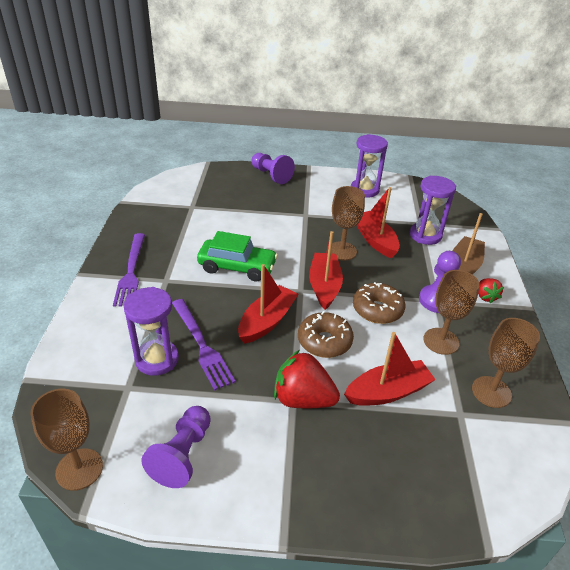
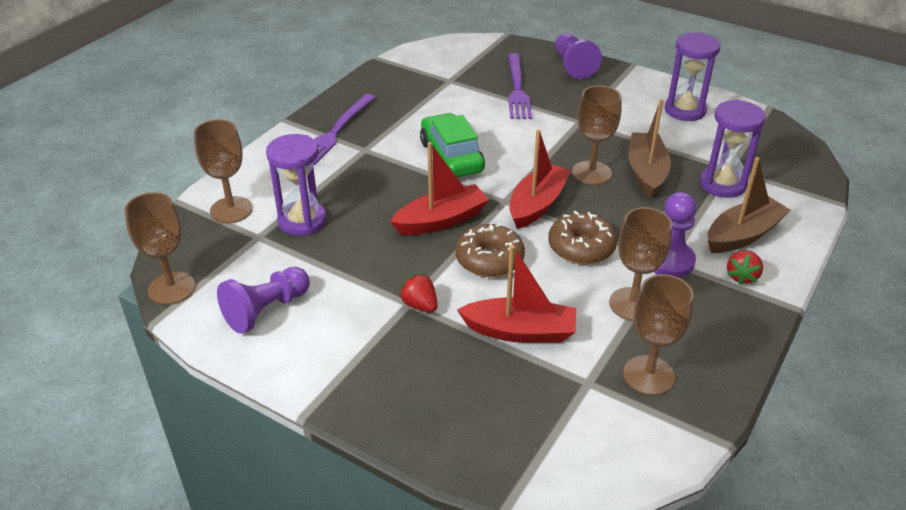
camera: 30 degrees right, 0 degrees up
(86, 371) = (231, 210): none -> brown goblet
(201, 345) = (355, 221): purple fork -> purple fork (517, 89)
(237, 267) = (451, 157): green car -> green car turned 150 degrees counterclockwise
(303, 399) = (420, 305): red strawberry -> red strawberry, size x0.54
(375, 240) = (646, 172): red boat -> brown boat

